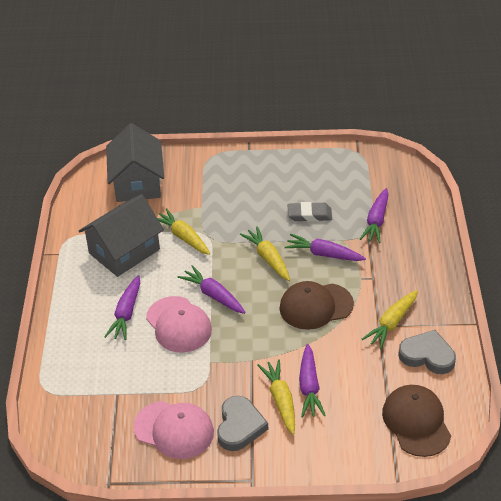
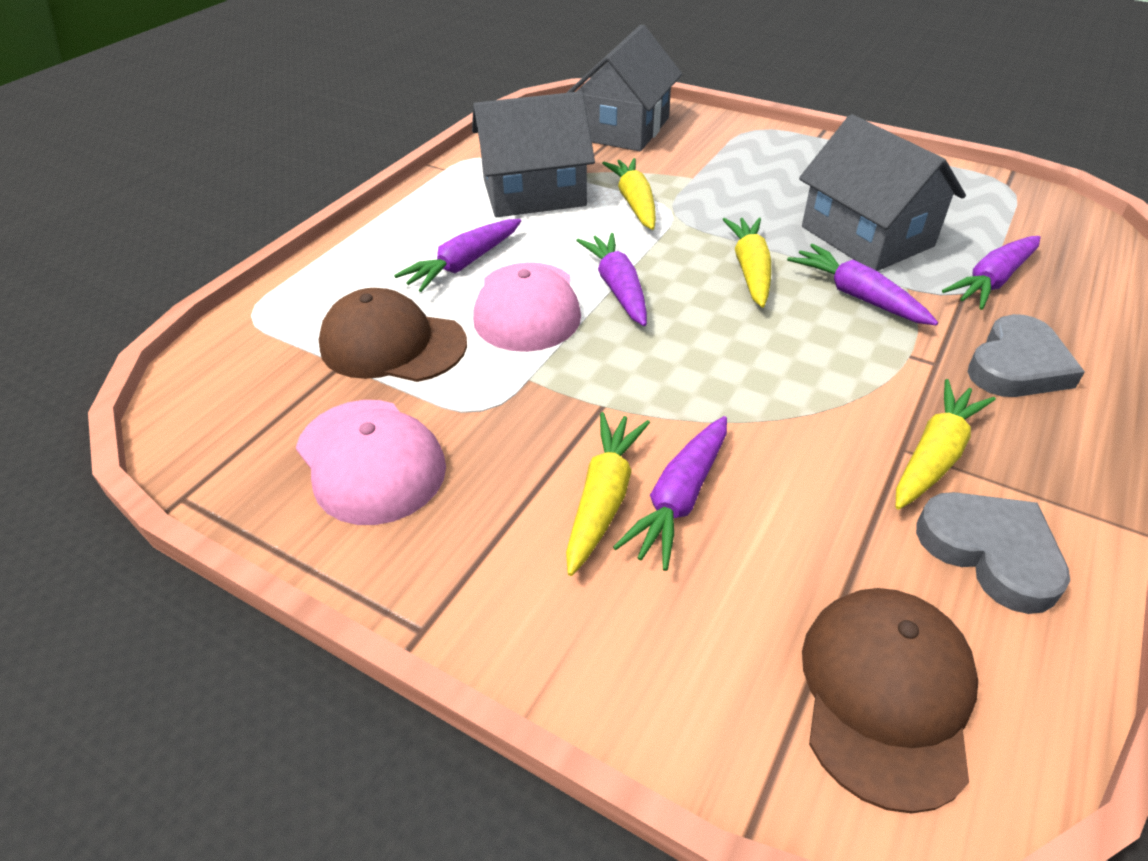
camera: 30 degrees right, 0 degrees up
(239, 426) = (487, 510): grey heart -> grey heart (1017, 365)
(309, 215) = (866, 236): grey eraser -> grey house
(316, 306) = (789, 367): brown cap -> brown cap (392, 344)
(391, 323) = (934, 455): yellow carrot -> yellow carrot turned 150 degrees clockwise

